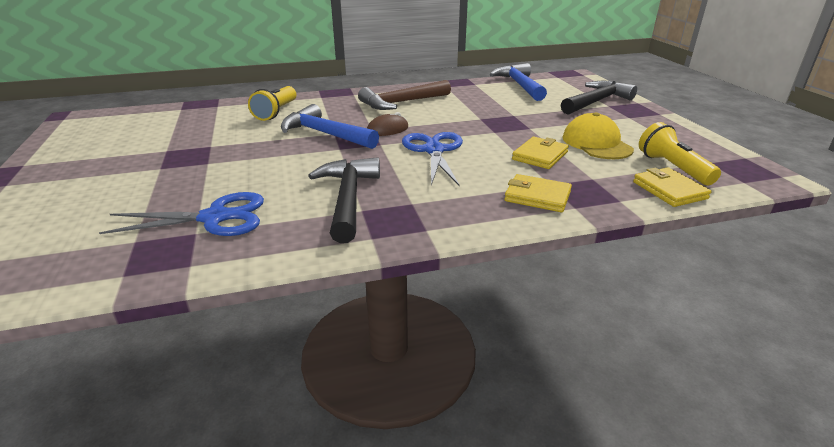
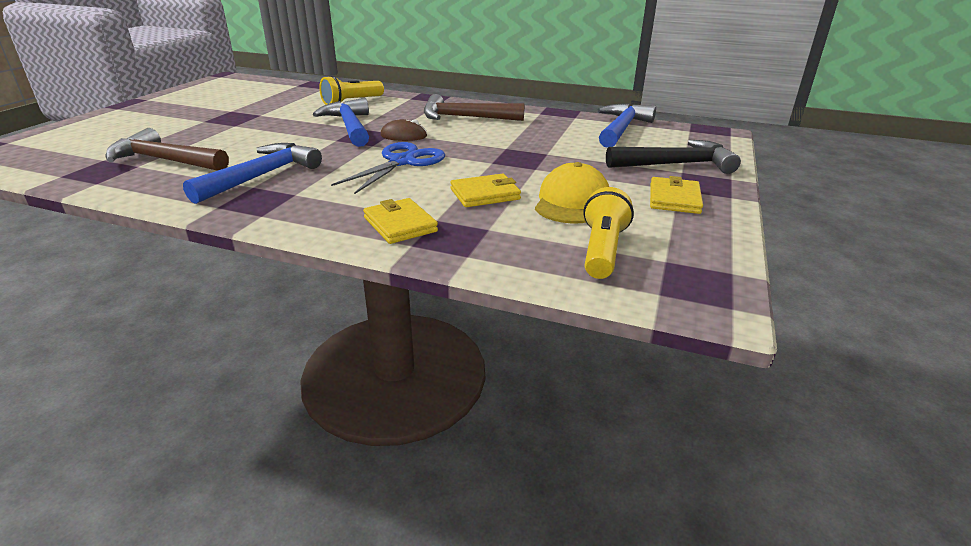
camera: 35 degrees right, 0 degrees up
(215, 218) = (165, 160): blue scissors -> brown hammer
(348, 199) = (261, 176): black hammer -> blue hammer
(669, 190) = (543, 267): yellow wallet -> yellow wallet (674, 199)

